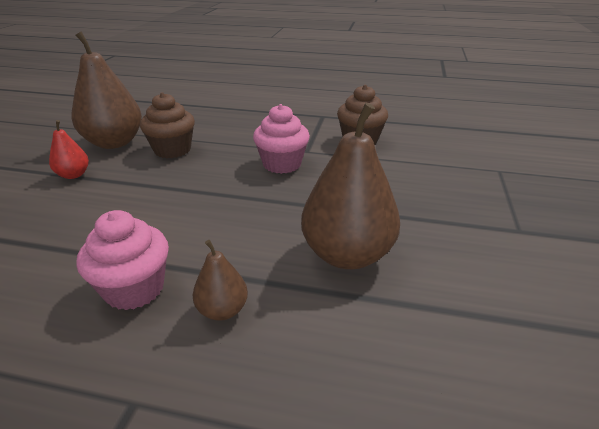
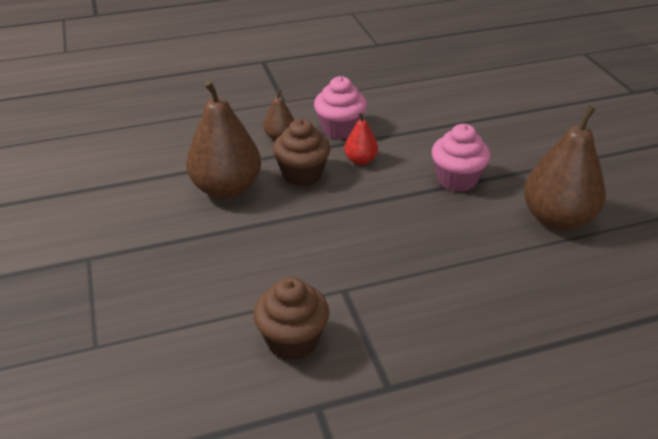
camera: 150 degrees right, 5 degrees up
(73, 175) = (515, 173): red pear -> red pear (360, 160)
(172, 150) = (484, 232): brown cupcake -> brown cupcake (302, 174)
(282, 164) = (351, 257): pink cupcake -> pink cupcake (457, 180)

